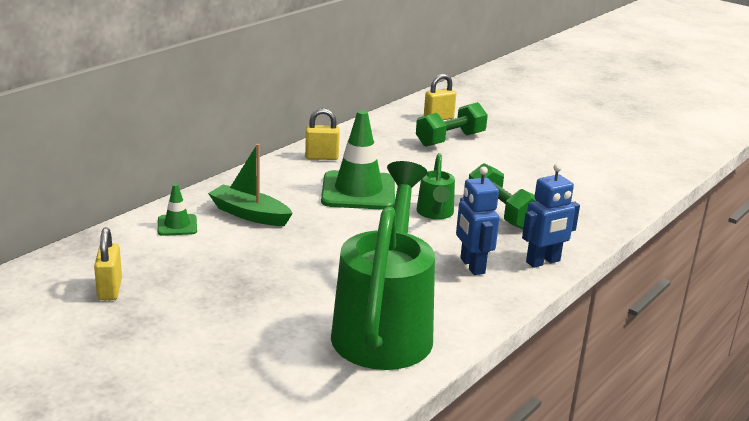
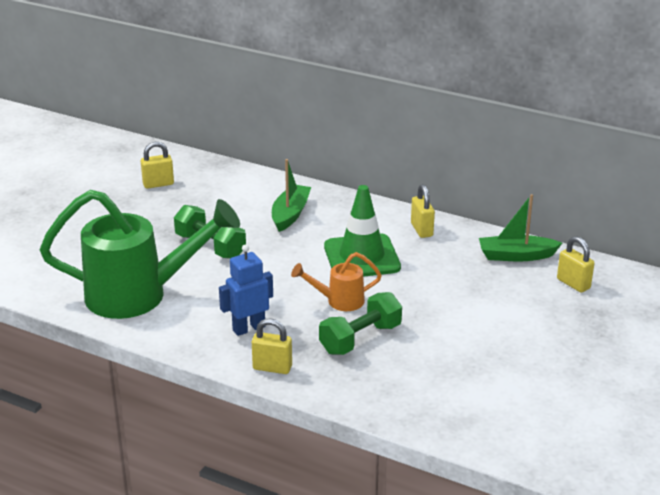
camera: 80 degrees right, 5 degrees up
(177, 225) = (257, 189): green traffic cone -> none
(386, 129) = (516, 256): none -> green boat
(435, 214) = (338, 301): green watering can -> orange watering can
(450, 140) = (520, 296): green dumbbell -> green dumbbell (210, 246)
(543, 262) = (272, 368): blue robot -> yellow padlock

